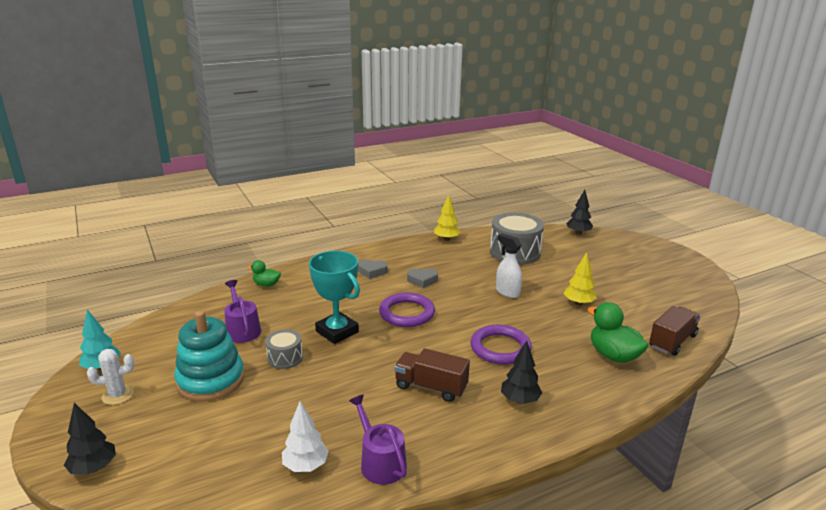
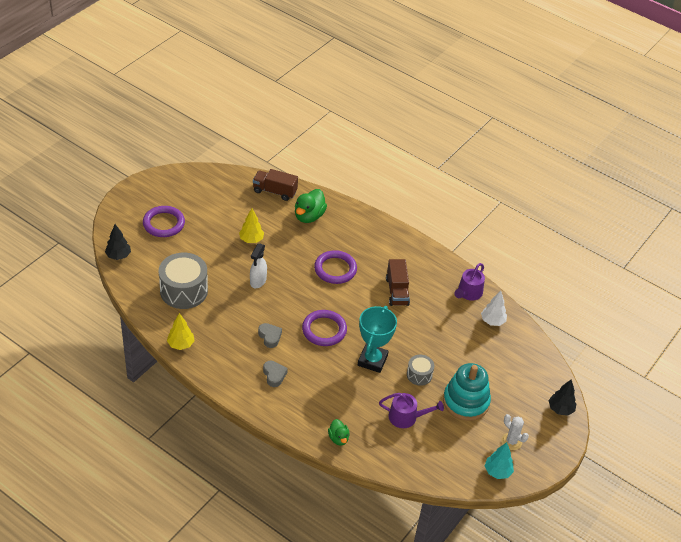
camera: 120 degrees left, 20 degrees up
(242, 330) = (406, 417): purple watering can -> purple watering can turned 120 degrees counterclockwise
(520, 400) = (381, 250): black tree -> none
(621, 260) = (164, 224): none -> purple ring

